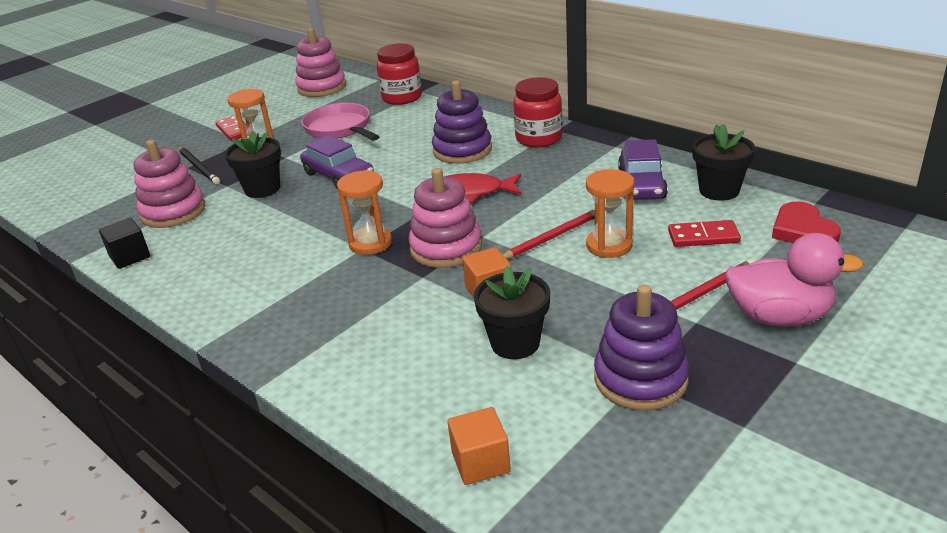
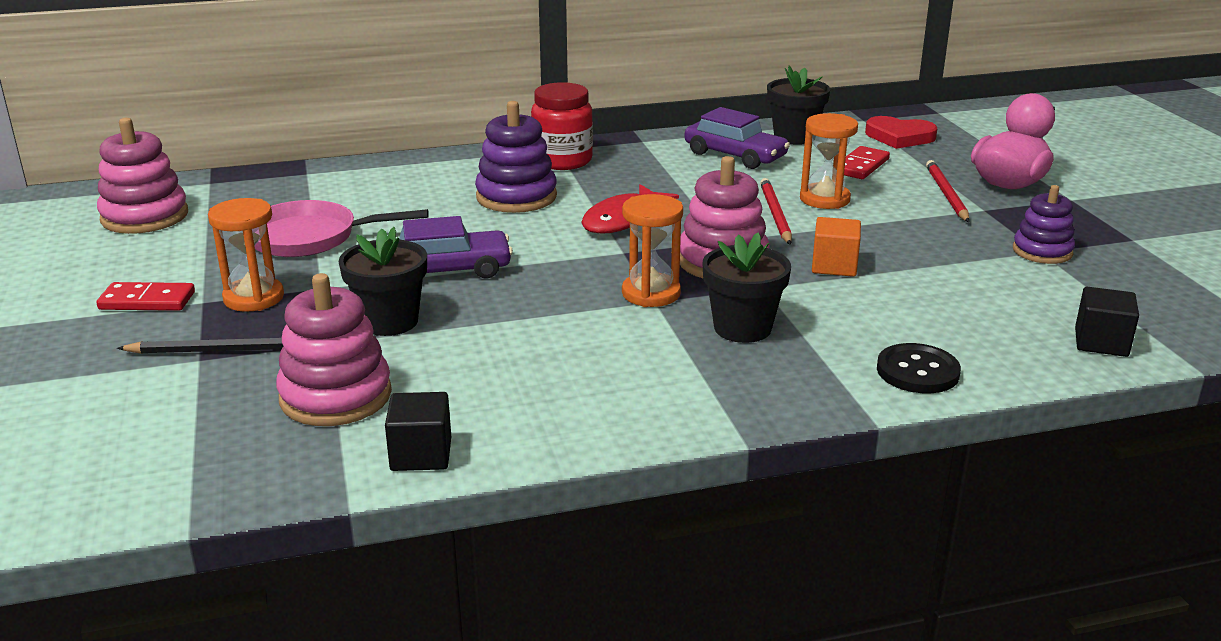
camera: 60 degrees left, 5 degrees down
(347, 382) = (917, 371): none -> black button
(402, 98) = (301, 186): red jar -> none
(480, 462) = (1101, 342): orange cube -> black cube
(515, 343) = (937, 280): black flower pot -> black flower pot (742, 328)
(640, 379) = (1042, 251): purple stacking toy -> purple stacking toy, size x0.65

